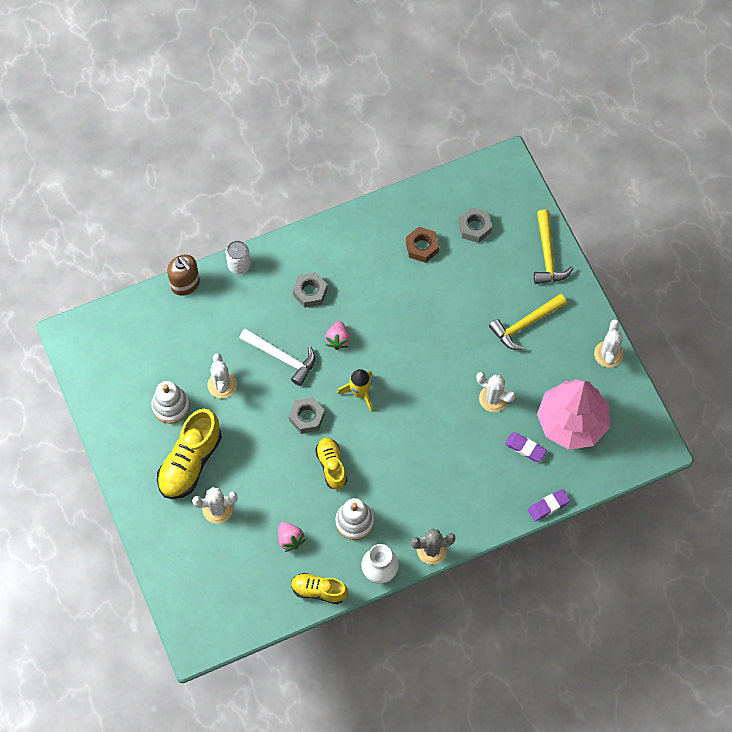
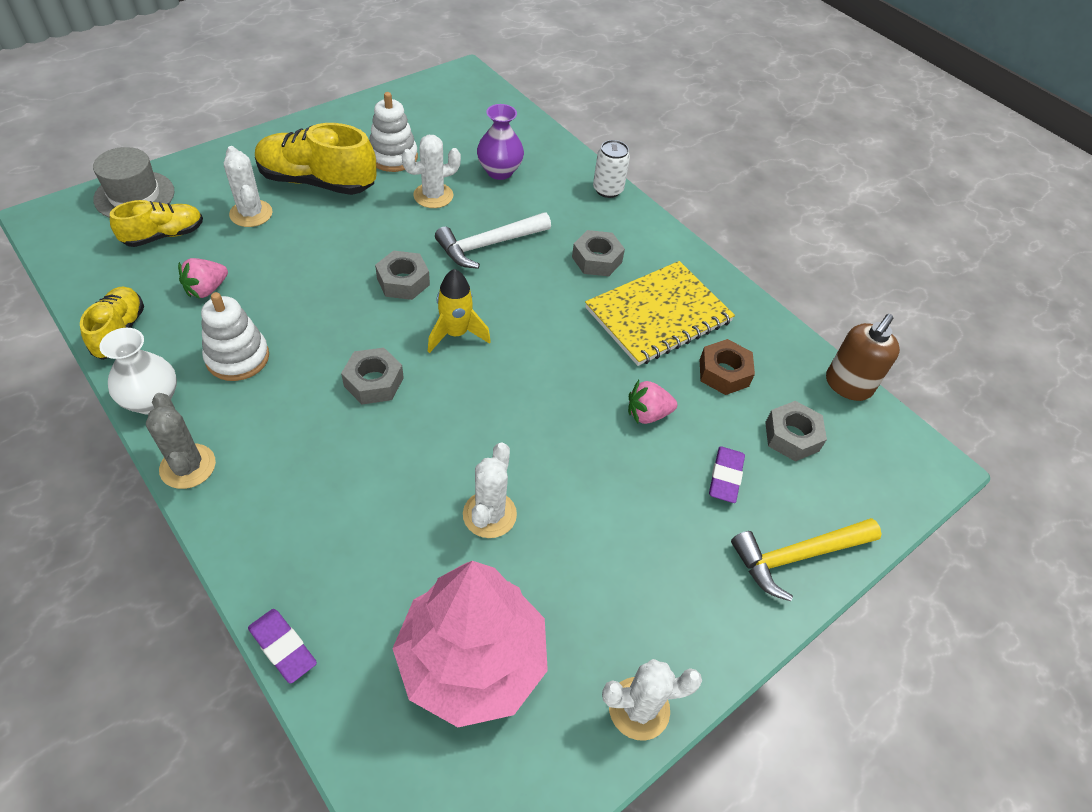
camera: 70 degrees right, 15 degrees down
(181, 588) = (134, 195): none -> grey hat
(185, 284) = (562, 149): brown soap dispenser -> brown soap dispenser (847, 385)
(203, 334) = (499, 171): none -> purple vase
(282, 357) = (489, 245): white hammer -> white hammer turned 45 degrees clockwise
(331, 466) = (329, 318): yellow shoe -> yellow shoe (164, 235)
(338, 339) = (534, 298): pink strawberry -> pink strawberry (647, 414)
(368, 269) = (658, 315): none -> yellow notebook
(389, 445) = (373, 382): none -> grey nut
(525, 324) = (648, 542): yellow hammer -> none
(525, 448) = (401, 584): purple eraser -> purple eraser (725, 477)

